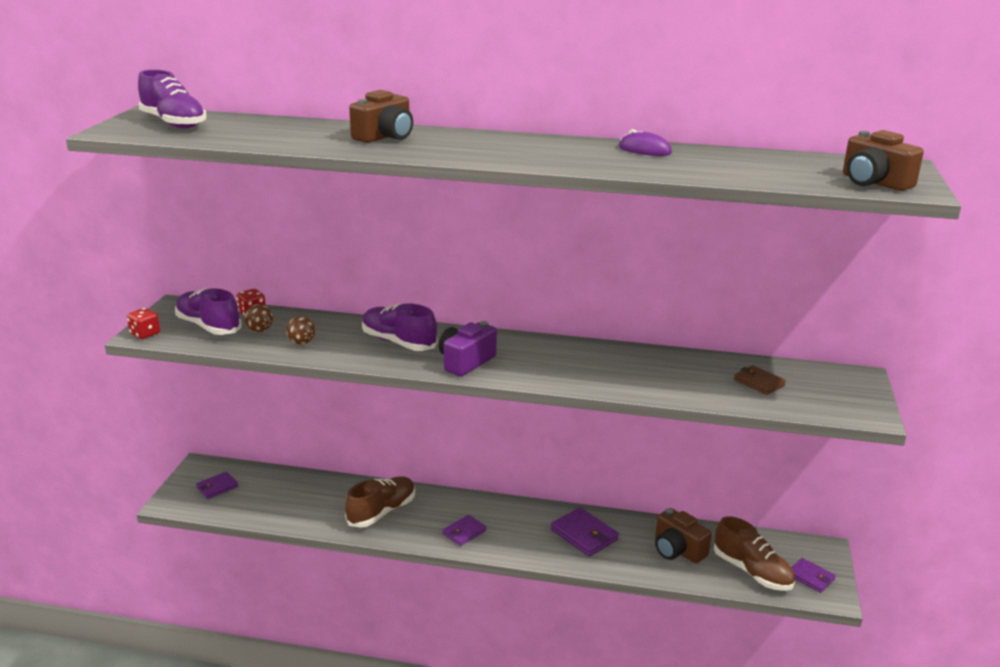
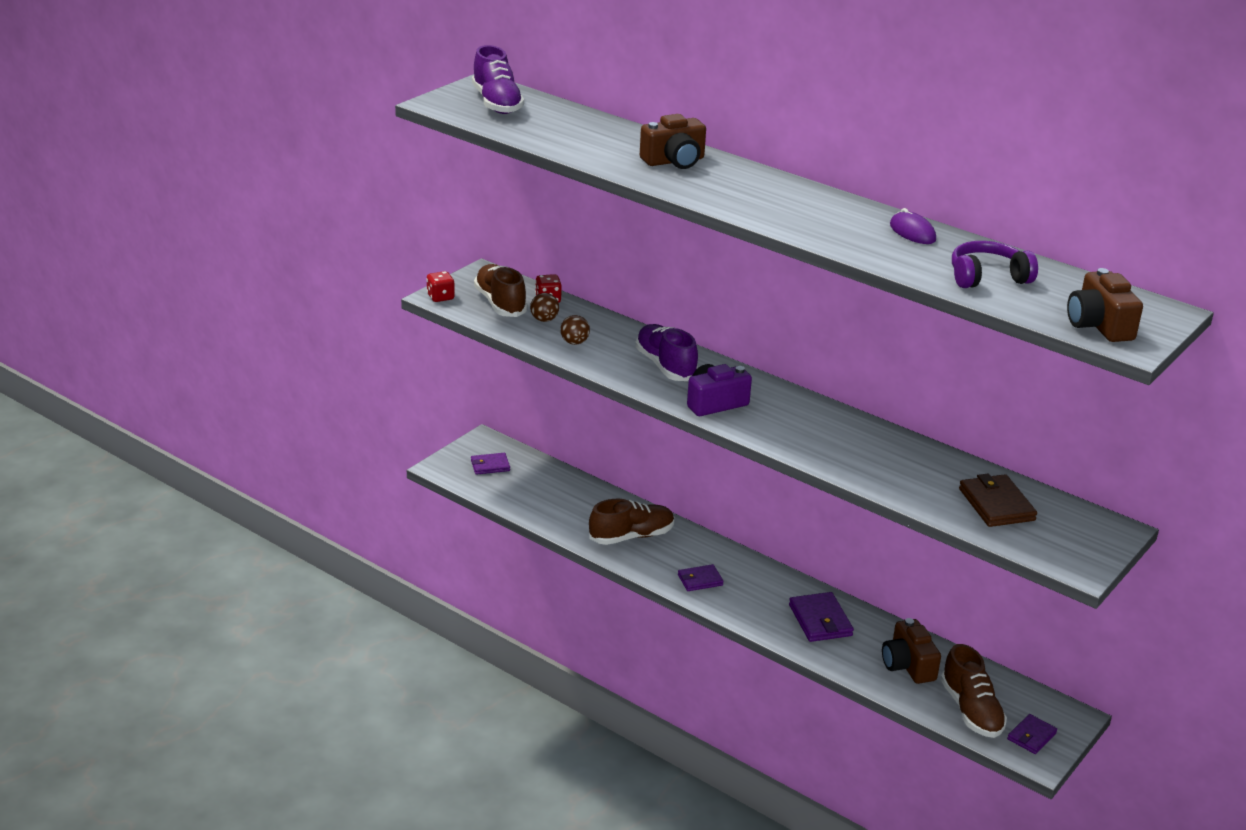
camera: 25 degrees right, 5 degrees up
(208, 326) = (500, 303): purple shoe -> brown shoe
(745, 168) = (987, 277): none -> purple headphones
(759, 382) = (996, 504): brown wallet -> brown wallet, size x1.55
(810, 577) = (1031, 736): purple wallet -> purple wallet turned 60 degrees clockwise

